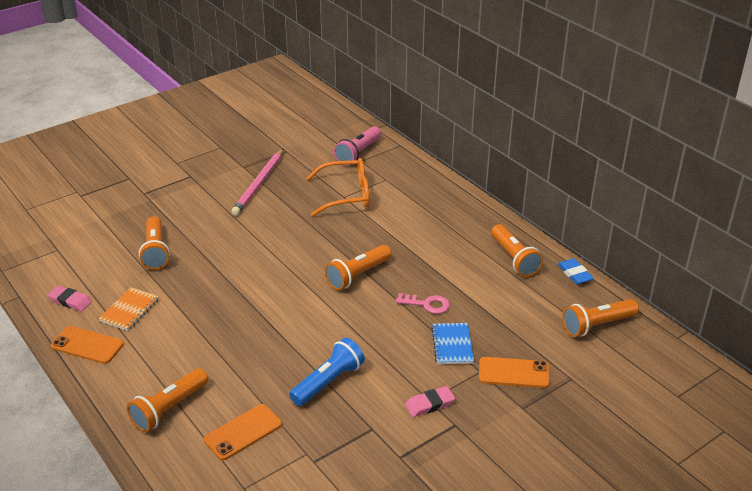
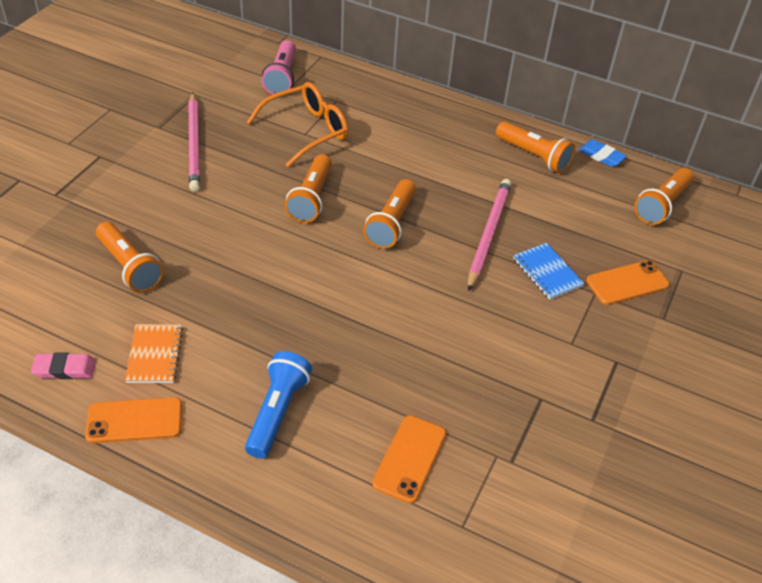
camera: 30 degrees left, 10 degrees up
(169, 409) = (302, 464): orange flashlight -> orange flashlight (311, 198)
(328, 381) = (455, 361): blue flashlight -> blue flashlight (277, 411)
(427, 304) = (488, 234): pink key -> pink pencil
(430, 404) = (576, 348): pink eraser -> none

